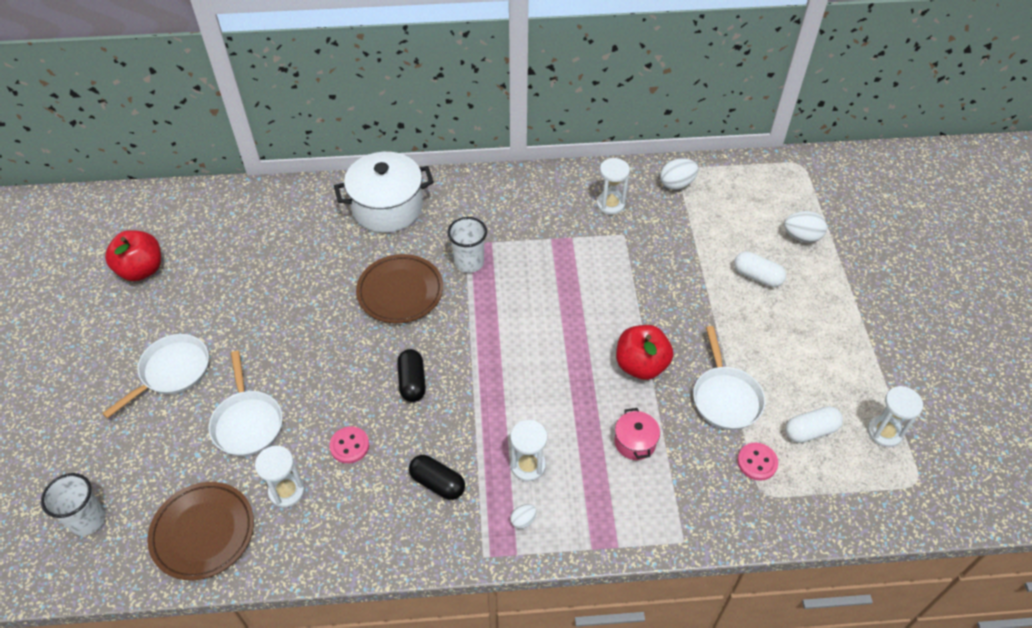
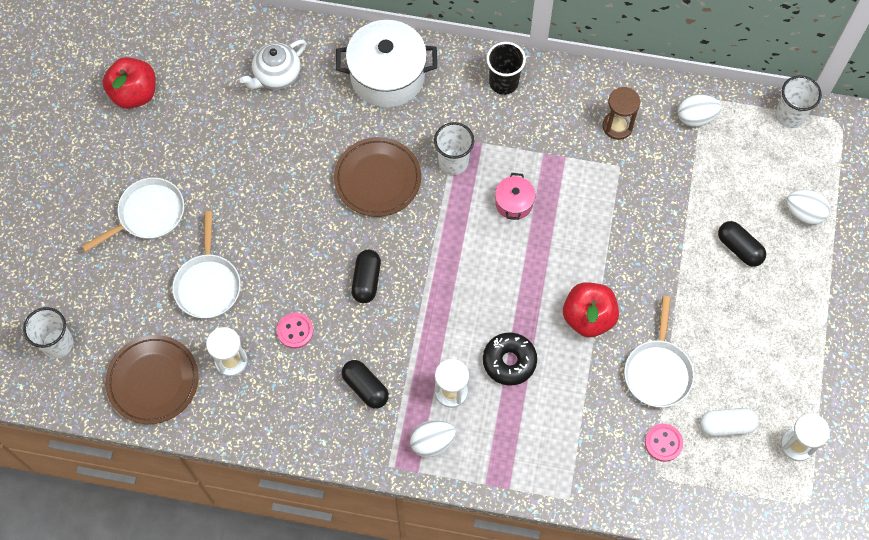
camera: 15 degrees right, 15 degrees up
(281, 227) = (276, 75): none -> white teapot
(496, 191) = (503, 82): none -> black cup
(523, 520) = (432, 442): white egg -> white egg, size x1.81
(577, 423) = (509, 361): none -> black donut
(610, 204) = (617, 126): white hourglass -> brown hourglass
(635, 442) = (556, 394): pink pot -> pink pot (514, 203)
(756, 167) = (789, 116): none -> white cup
(757, 276) = (739, 248): white capsule -> black capsule

